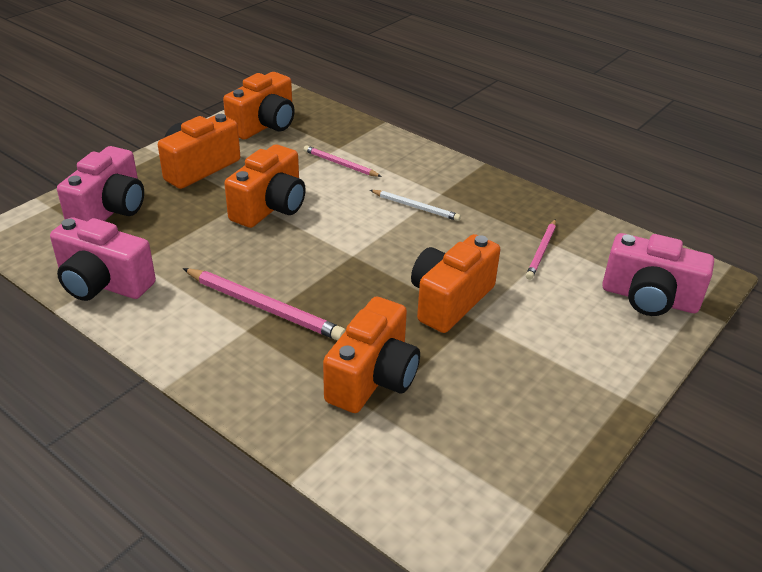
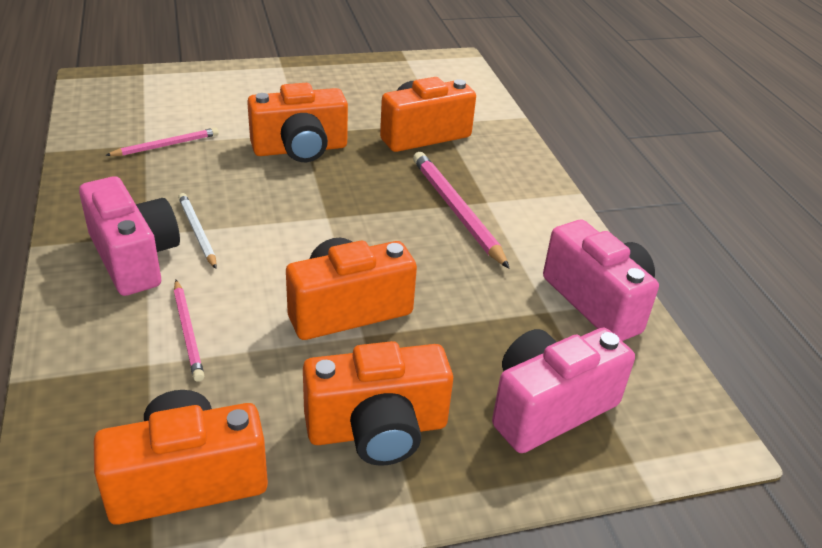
camera: 145 degrees left, 0 degrees up
(649, 298) = (160, 89): pink camera -> pink camera (134, 258)

